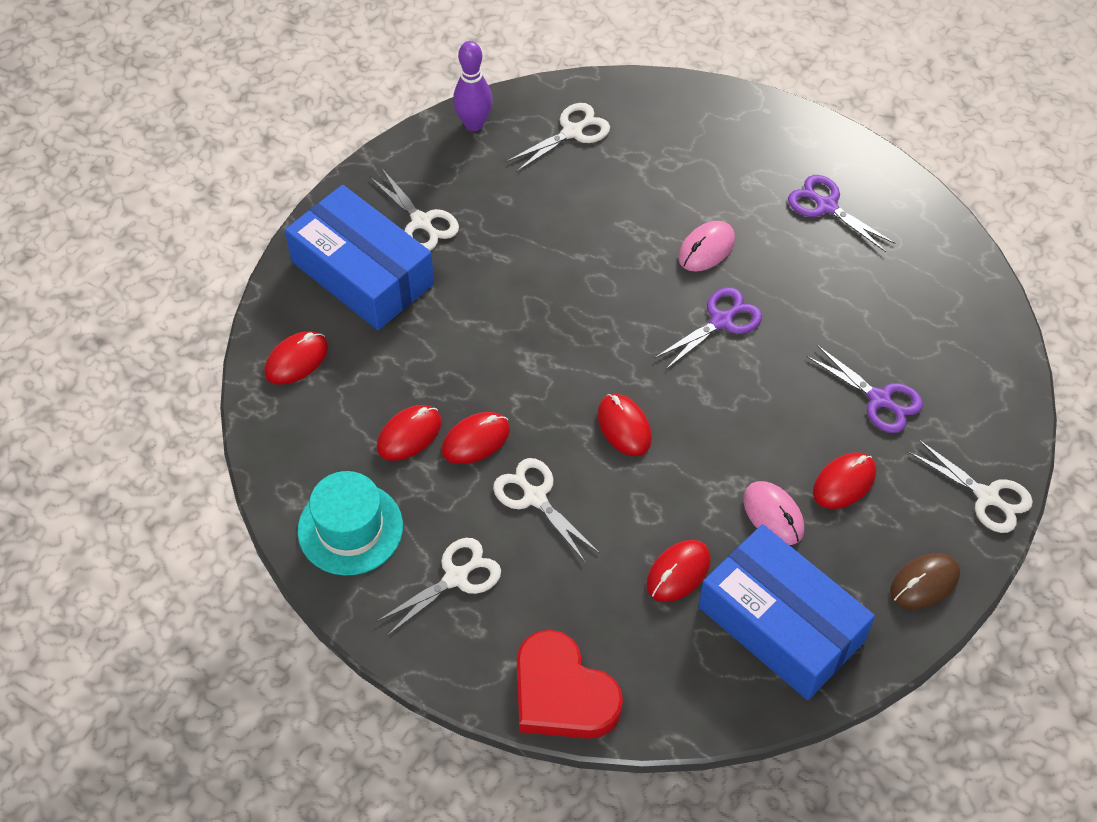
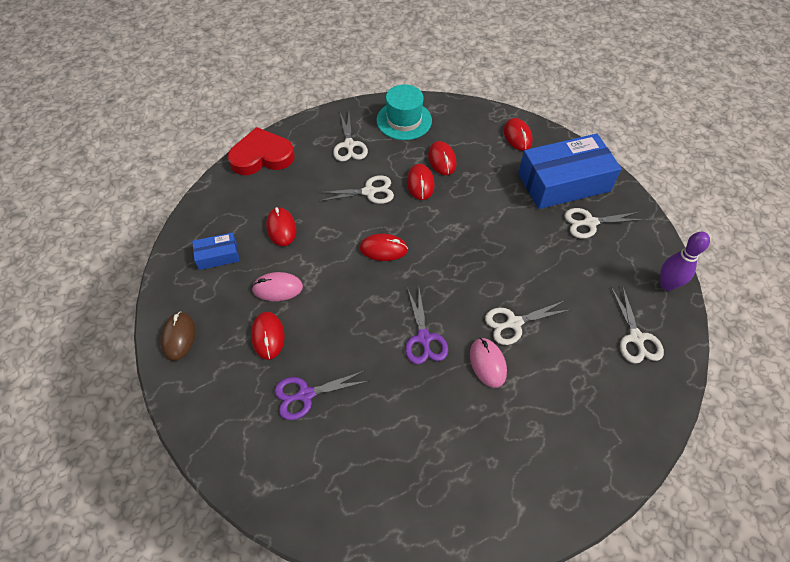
camera: 120 degrees right, 0 degrees up
(781, 624) = (218, 256): blue box -> blue box, size x0.46
(826, 206) = (484, 469): purple scissors -> none
(987, 496) = (196, 411): white scissors -> white scissors (514, 323)

